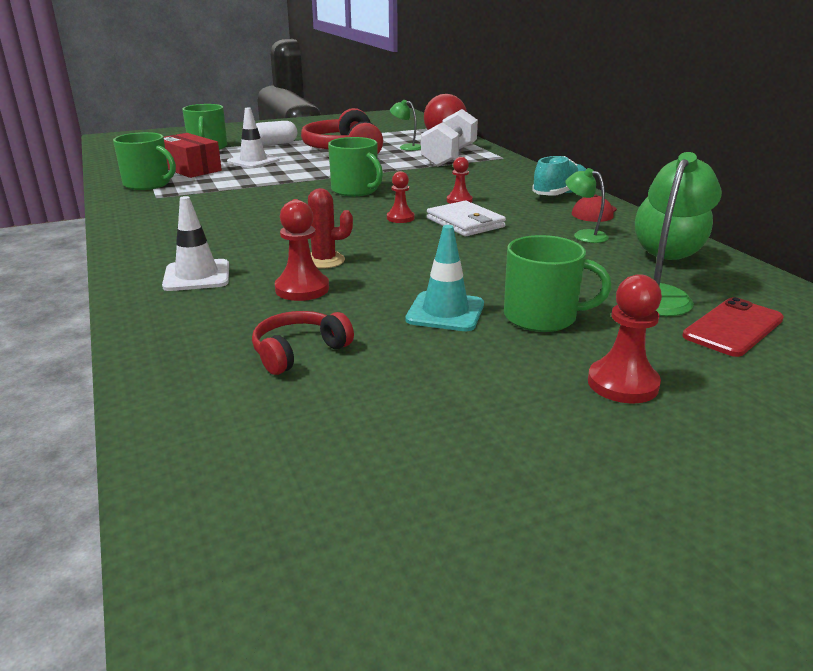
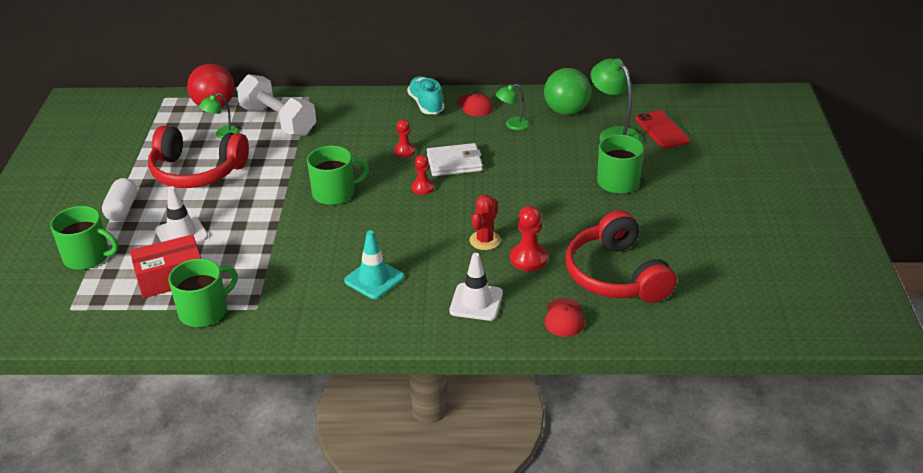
camera: 65 degrees left, 10 degrees up
(180, 331) = (564, 318): none -> red cap
(299, 352) = (616, 275): red headphones -> red headphones, size x1.91
(445, 312) = (594, 212): turquoise traffic cone -> turquoise traffic cone (374, 279)
(622, 384) = (697, 183): red pawn -> none

